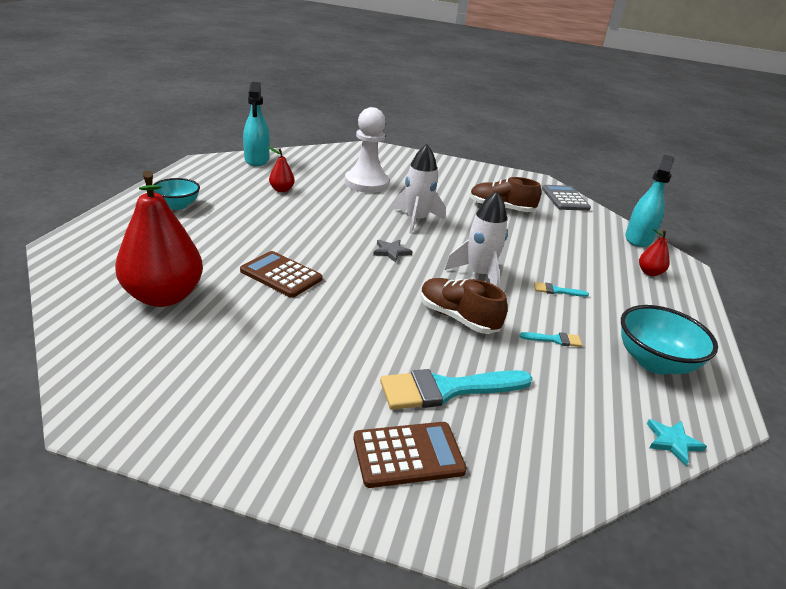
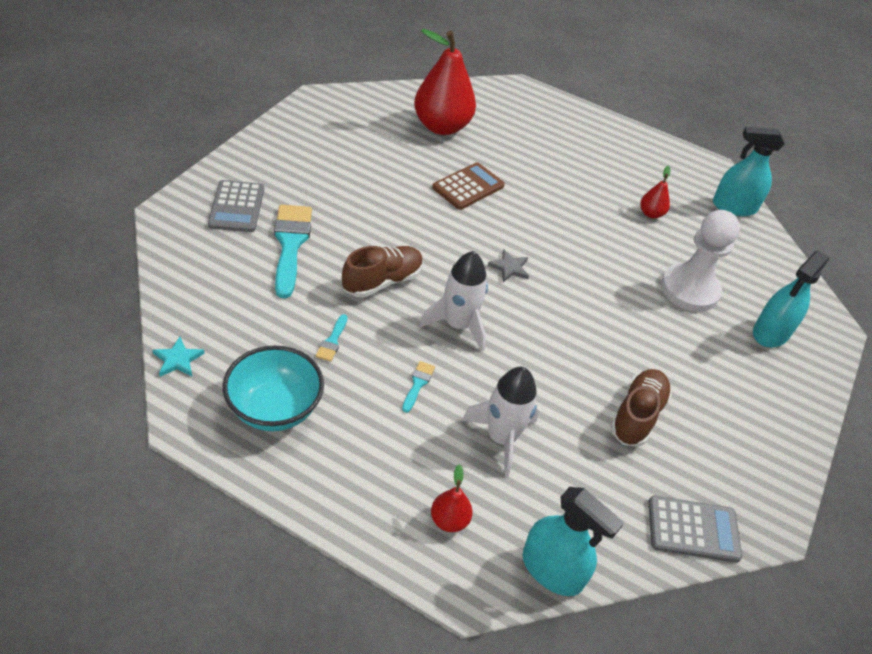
camera: 100 degrees right, 15 degrees up
(177, 205) = (599, 143): turquoise bowl -> none
(390, 163) = (771, 332): none -> turquoise spray bottle
(408, 455) = (236, 207): brown calculator -> grey calculator
(416, 220) = (588, 309): white rocket -> white rocket (501, 438)

